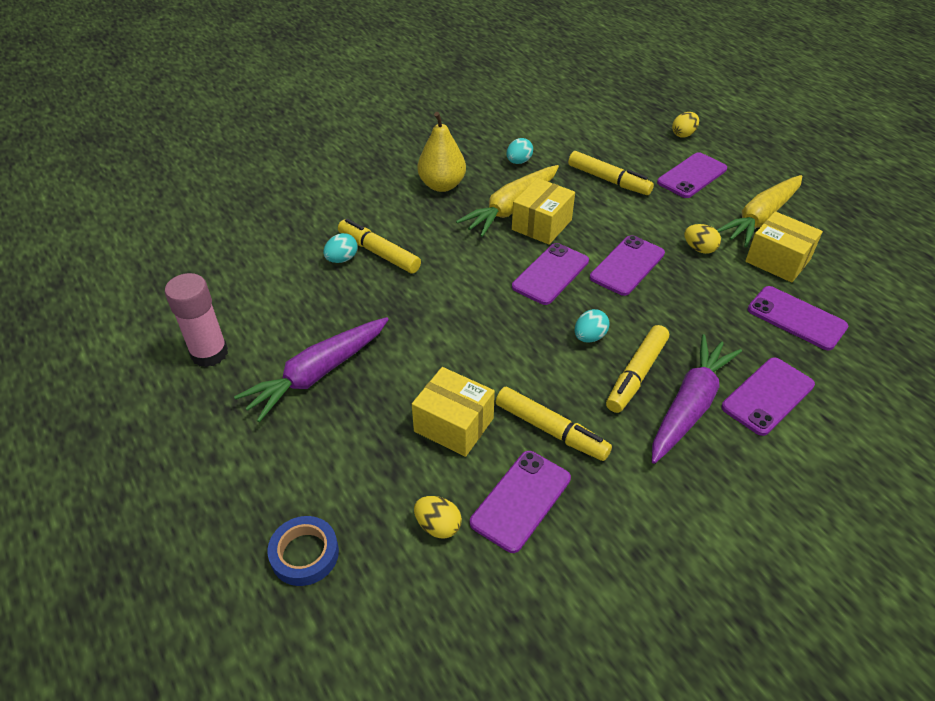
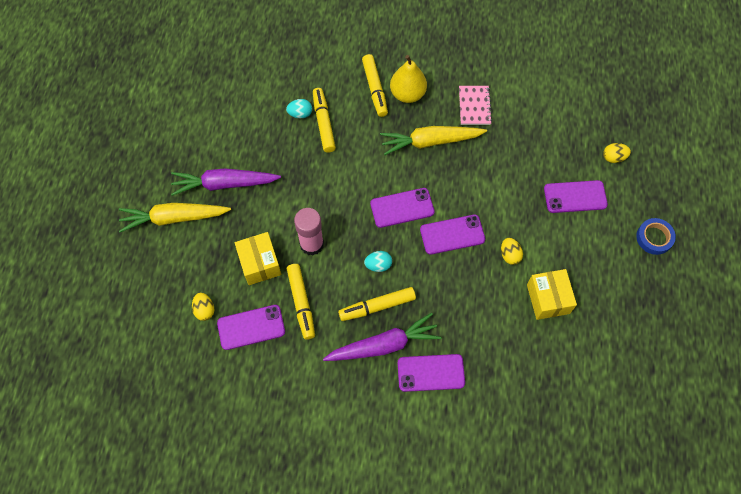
camera: 40 degrees right, 20 degrees up
(209, 353) = (186, 133): pink glue stick -> pink glue stick (311, 244)
(304, 554) = (141, 278): blue tape -> blue tape (654, 238)
(518, 162) = (474, 106): turquoise egg -> pink notebook
(541, 225) = (435, 168): yellow box -> none
(608, 180) = (515, 162): yellow marker -> yellow marker (375, 89)
(760, 218) = (578, 262): yellow carrot -> yellow carrot (174, 218)
(796, 318) = (508, 343): purple phone -> none

